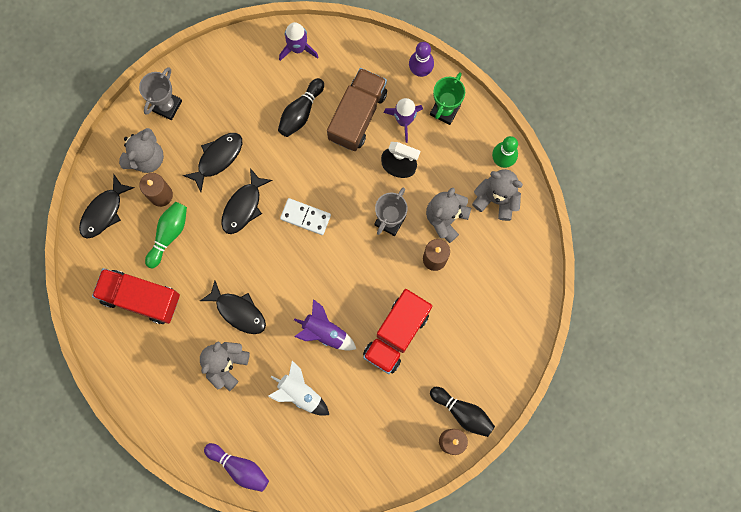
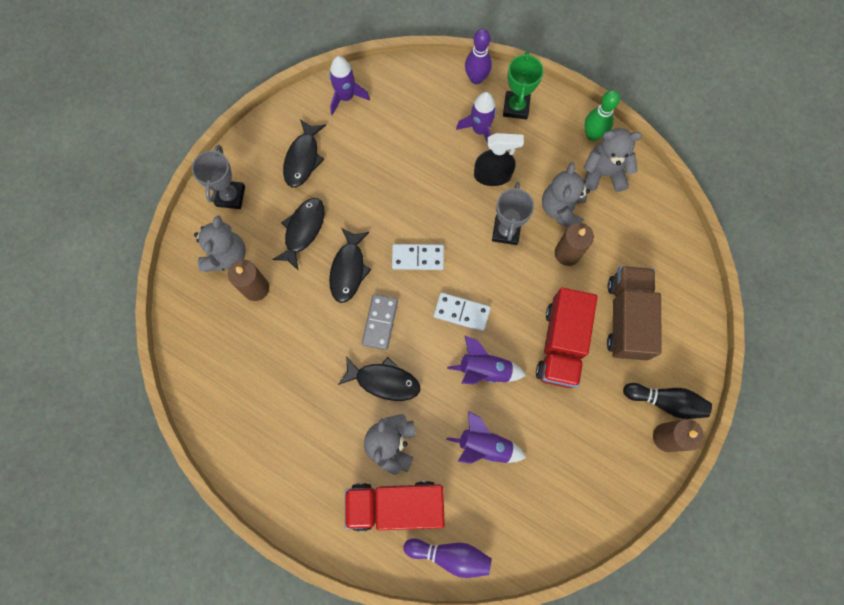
camera: 20 degrees left, 5 degrees down
(104, 211) = (199, 327): black fish -> black fish (303, 158)
(140, 298) = (271, 405): red truck -> red truck (395, 505)
(168, 234) = (279, 326): green bowling pin -> none
(253, 261) = (380, 322): none -> grey domino
(300, 393) = (484, 445): white rocket -> purple rocket
(301, 112) = (372, 156): black bowling pin -> none
(324, 277) = (461, 312): none -> white domino
(357, 115) = (431, 140): brown truck -> brown truck (626, 318)

